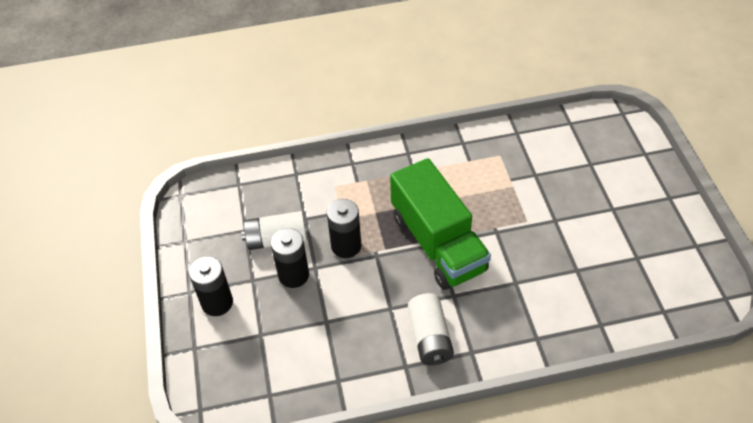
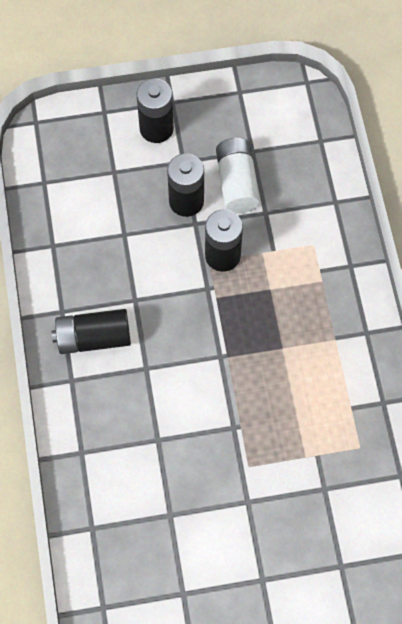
camera: 90 degrees right, 15 degrees up
(430, 337) = (93, 338): white battery -> black battery
(438, 243) = (220, 357): green truck -> none

